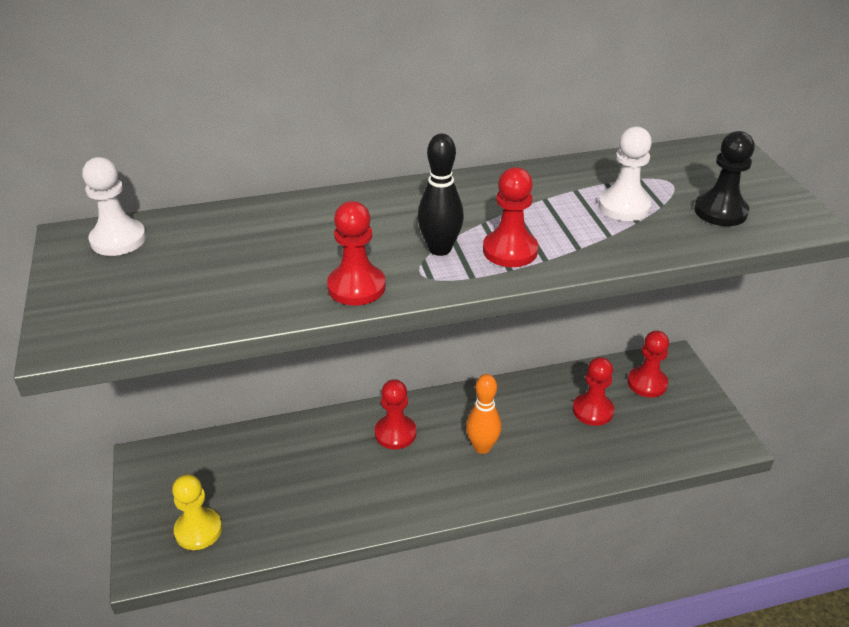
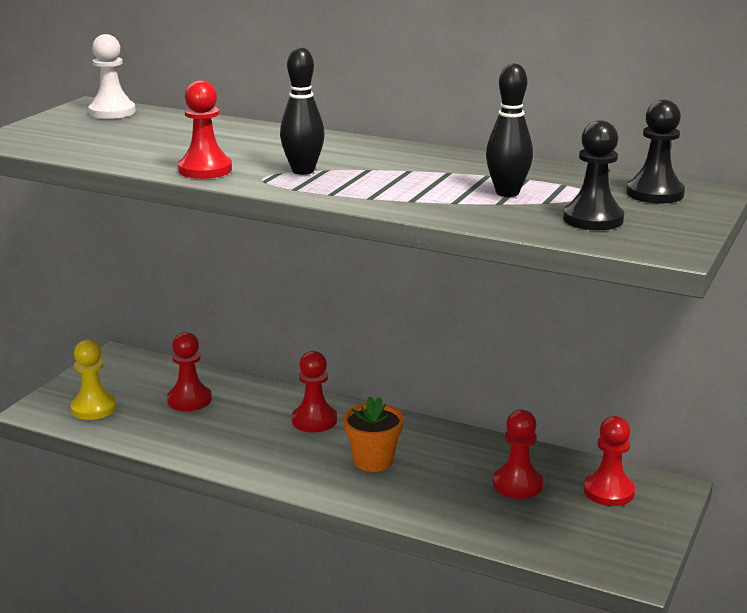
camera: 40 degrees right, 15 degrees down
(482, 447) = (373, 461): orange bowling pin -> orange flower pot
(510, 250) = (353, 186): red pawn -> red pawn (189, 400)
(624, 206) = (507, 193): white pawn -> black bowling pin
(705, 164) = (655, 193): none -> black pawn

